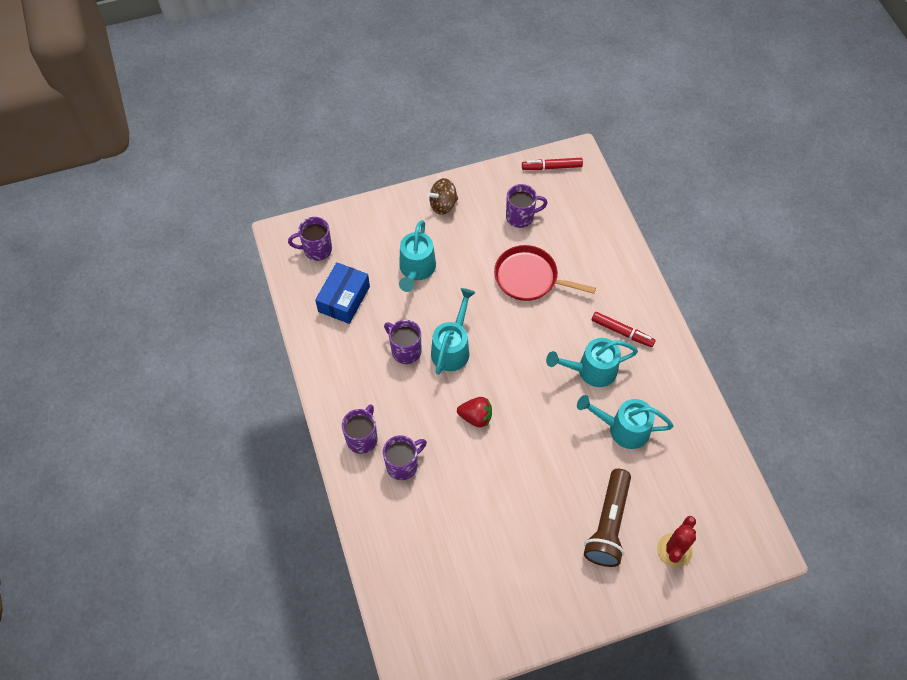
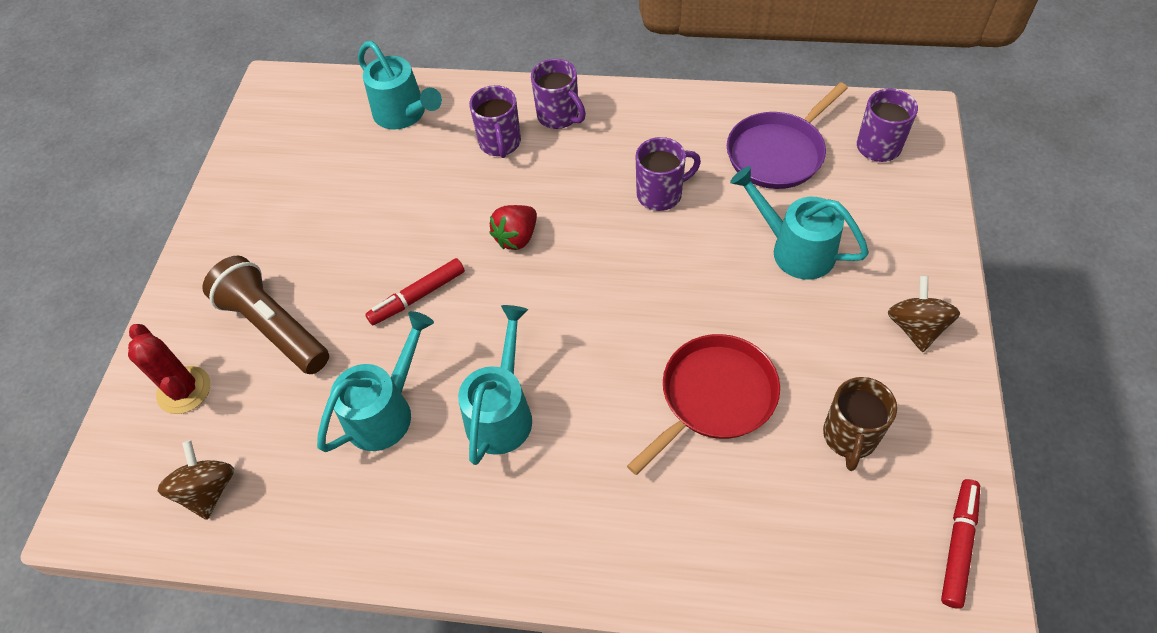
camera: 120 degrees right, 5 degrees down
(344, 299) = (778, 153): blue box -> purple pan
(452, 347) = (637, 248): turquoise watering can -> turquoise watering can (404, 115)
(521, 217) = (849, 437): purple mug -> brown mug
(622, 332) = (542, 493): red marker -> red marker (417, 297)
(716, 493) = (208, 490): none -> brown spinning top

